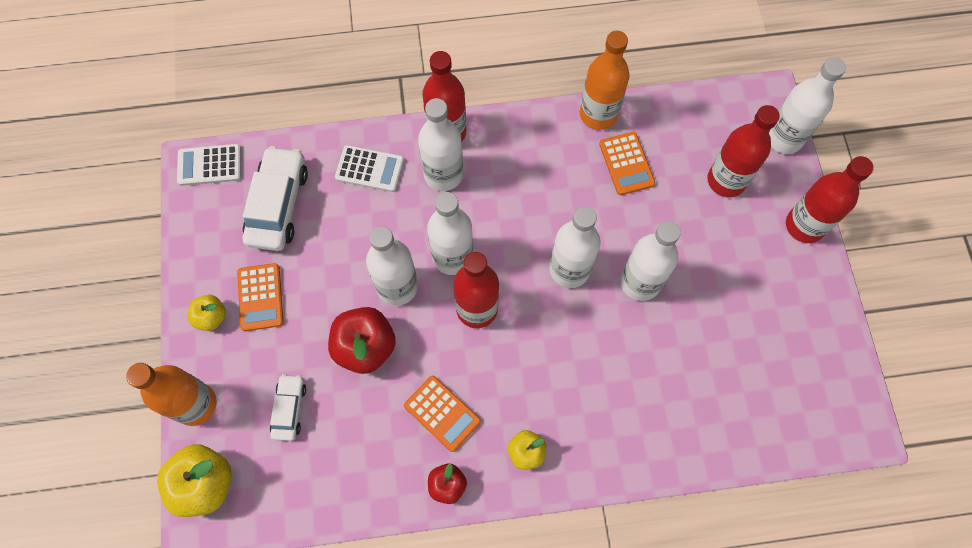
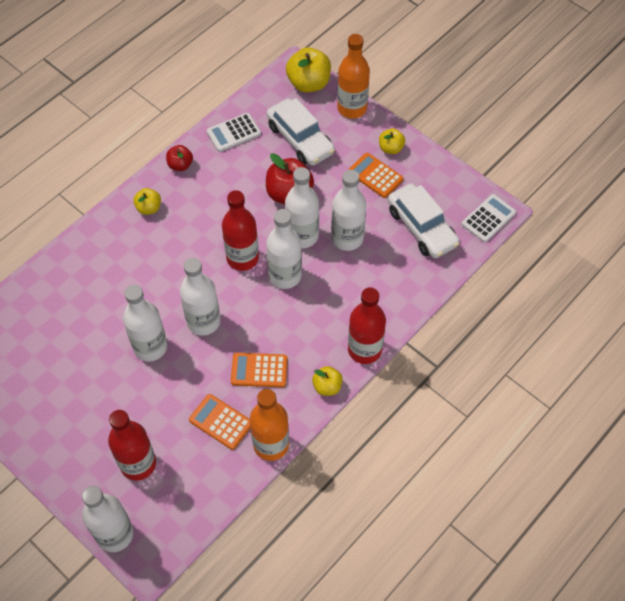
camera: 140 degrees right, 10 degrees down
(289, 409) = (300, 139): white car -> white car, size x1.80
(369, 169) = (390, 289): white calculator -> white calculator (233, 133)
(442, 413) = (213, 193): orange calculator -> orange calculator (259, 370)
(443, 174) = (339, 320): white bottle -> white bottle (347, 238)
(508, 126) = (327, 386): none -> yellow apple
(804, 225) = (57, 472): red bottle -> none

